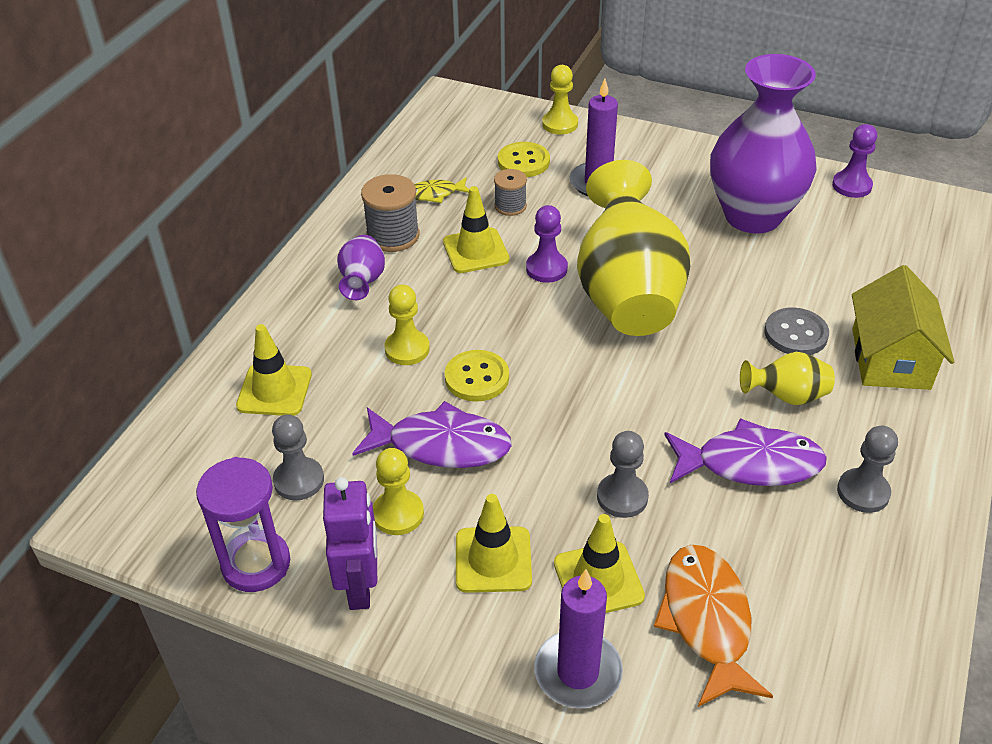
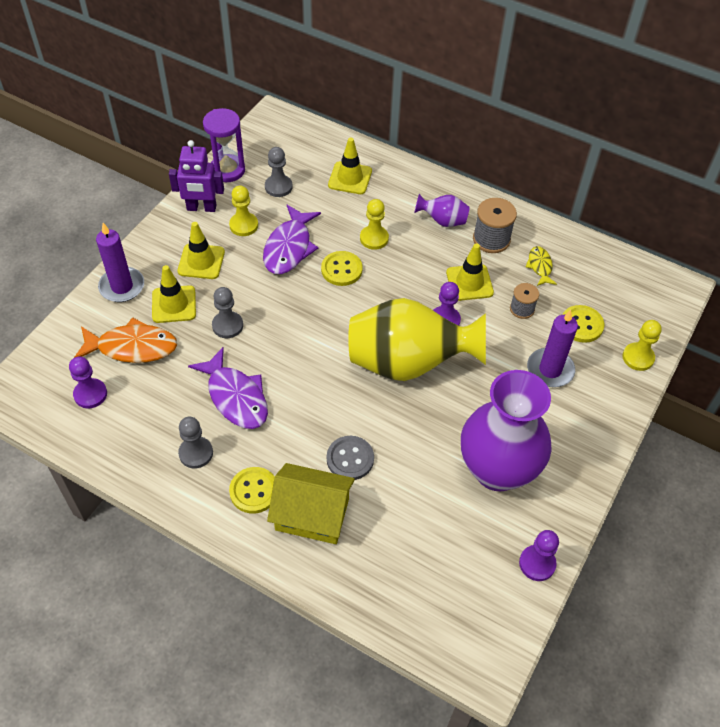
camera: 95 degrees right, 10 degrees up
(750, 463) = (235, 397): purple fish -> purple fish turned 45 degrees counterclockwise
(786, 396) = (289, 434): yellow vase -> none
(823, 659) = (90, 394): none -> purple pawn
(888, 418) = (254, 491): none -> yellow button

